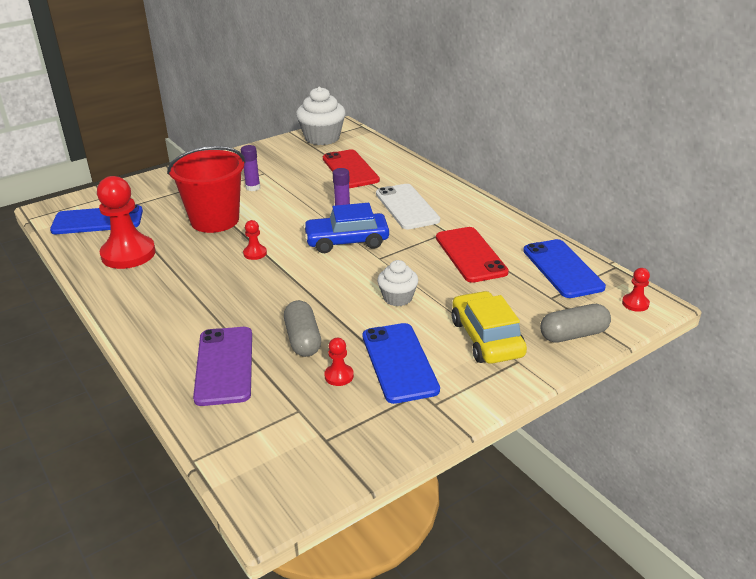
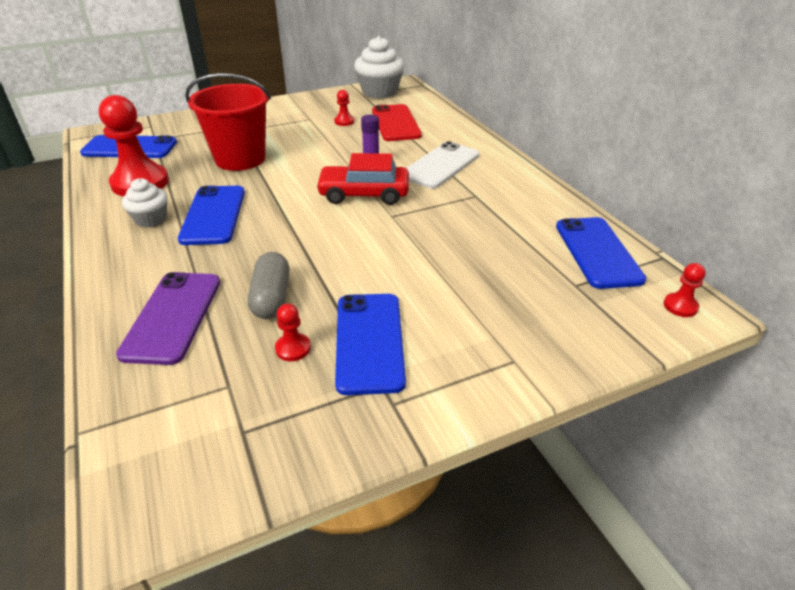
camera: 10 degrees right, 5 degrees up
(216, 276) = (213, 215): none -> blue phone
(253, 188) = (292, 131): purple glue stick -> none
(255, 253) = (264, 196): red pawn -> red pawn (344, 121)
(347, 241) = (364, 194): blue car -> red car
(397, 298) = (396, 263): white cupcake -> white cupcake (151, 219)
(406, 207) = (440, 165): white phone -> white phone turned 45 degrees clockwise
(470, 255) = (494, 224): red phone -> none
(486, 338) = (483, 325): yellow car -> none
(573, 335) = (593, 336): grey capsule -> none

